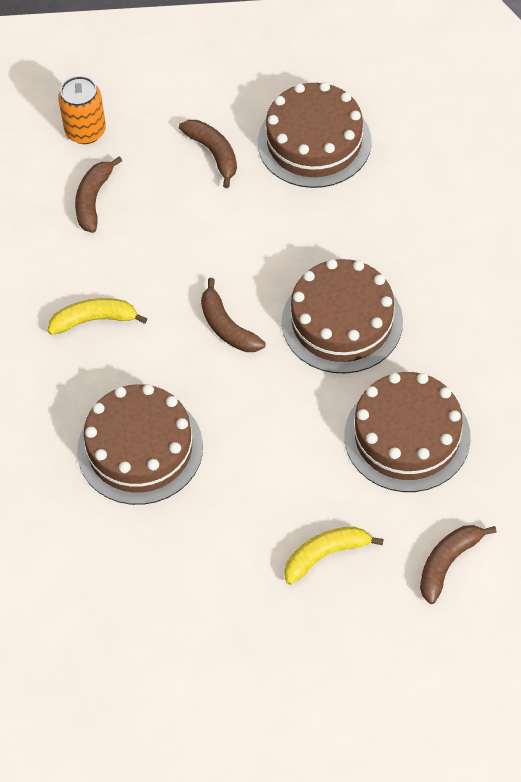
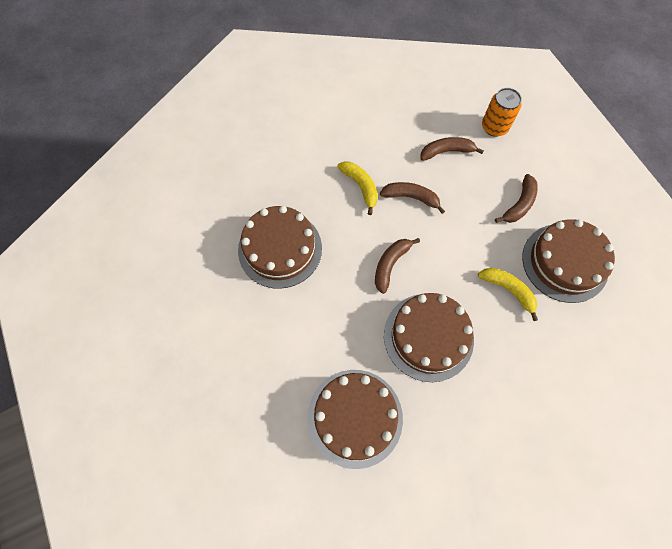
camera: 65 degrees right, 10 degrees up
(325, 555) = (241, 395): yellow banana -> yellow banana (508, 290)
(448, 563) = (262, 487): brown banana -> brown banana (411, 197)

